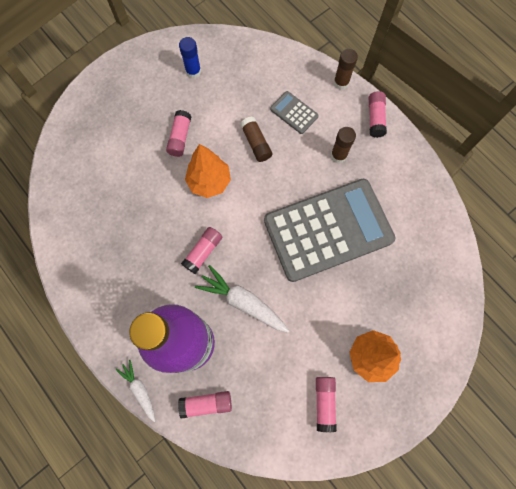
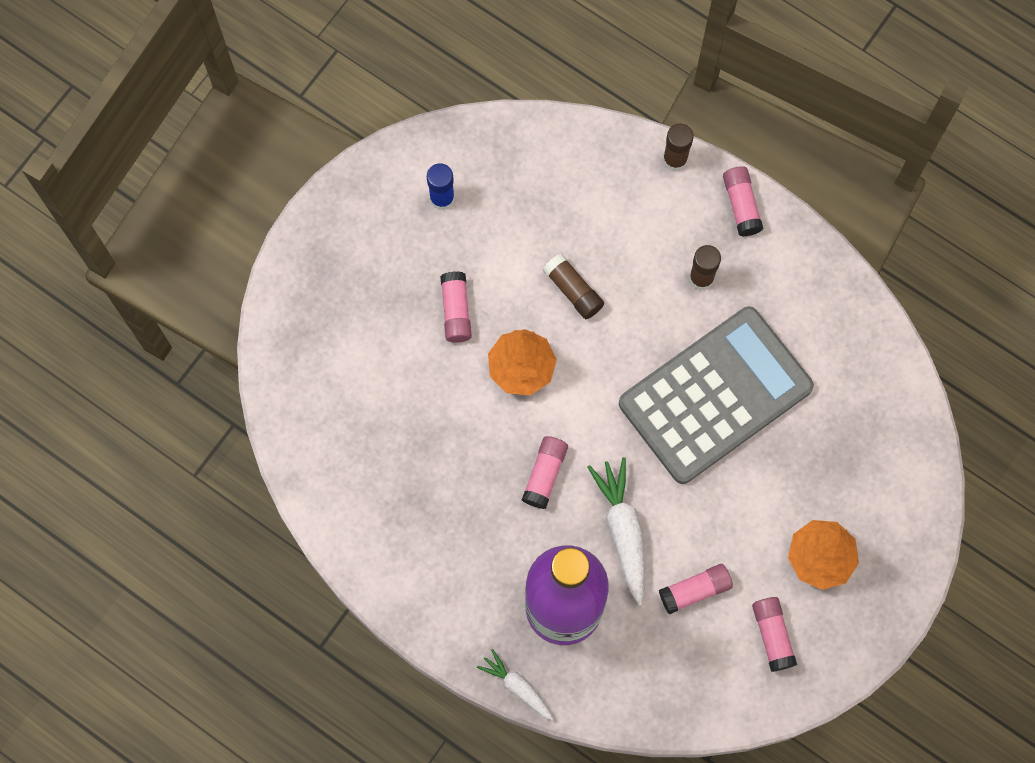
camera: 15 degrees left, 0 degrees up
(206, 403) = (613, 679): pink glue stick -> pink glue stick (695, 590)
(243, 302) = (622, 530): white carrot -> white carrot turned 60 degrees clockwise
(294, 113) = (616, 227): grey calculator -> none

